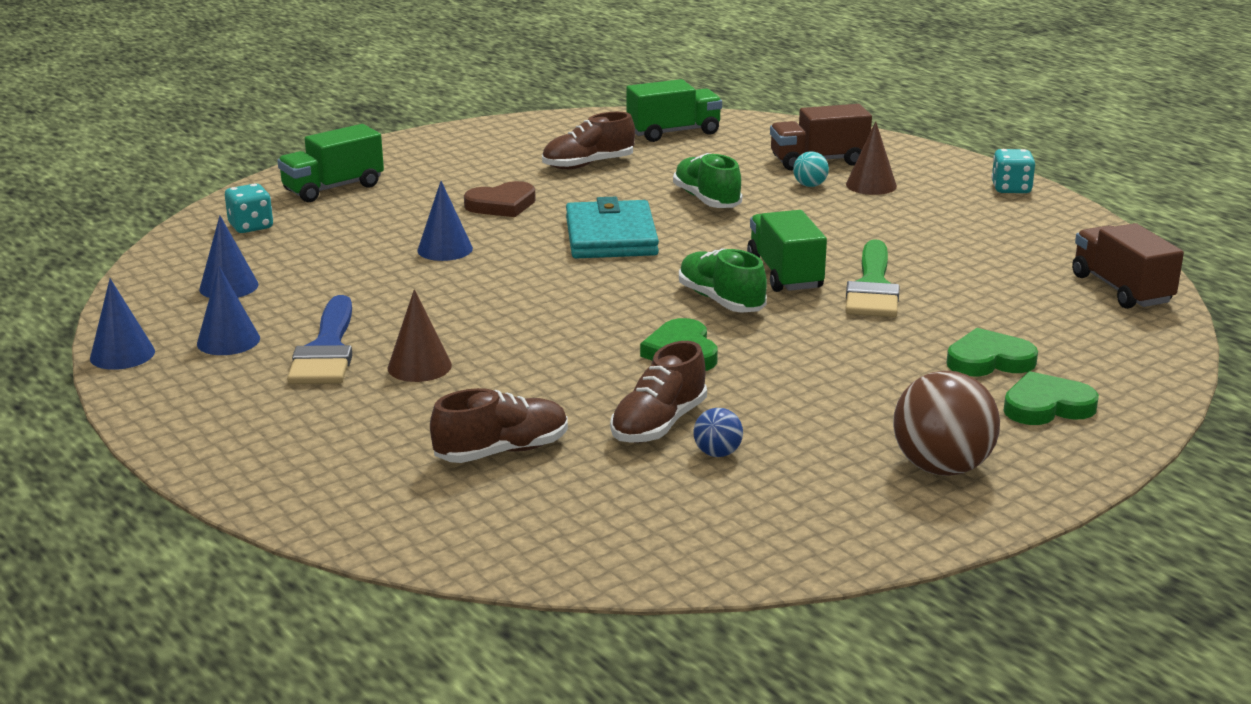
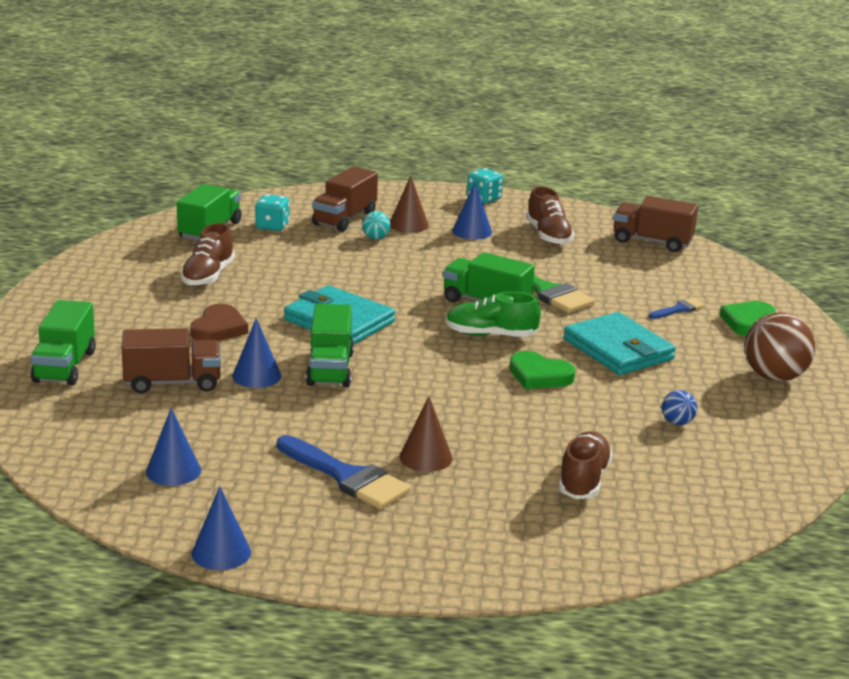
camera: 50 degrees left, 0 degrees up
(228, 341) = (269, 505): blue cone -> blue cone (472, 231)
(251, 226) = (75, 422): turquoise dice -> turquoise dice (272, 226)
(375, 228) = (172, 383): none -> brown truck
(512, 268) = (330, 369): none -> green truck
(659, 424) = (619, 422): brown shoe -> brown shoe (548, 235)
(707, 200) = (339, 272): green shoe -> none
(821, 366) = (618, 349): none -> turquoise wallet
(989, 360) = (679, 309): green heart -> blue brush

